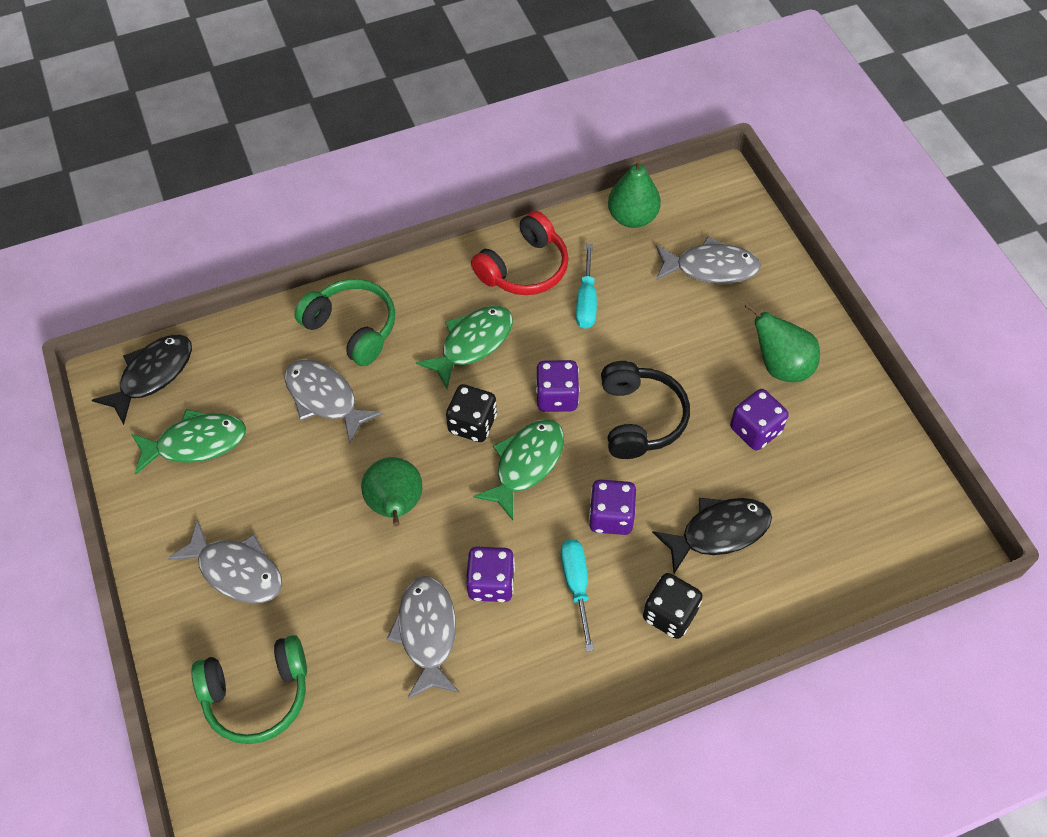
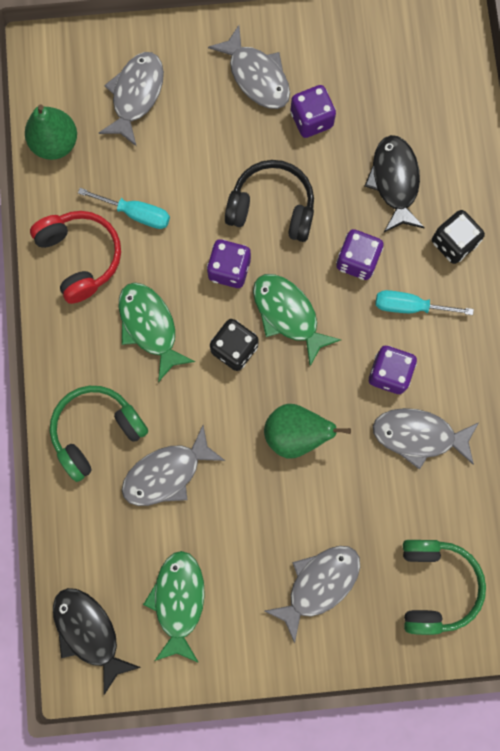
camera: 75 degrees left, 20 degrees up
(781, 366) = (256, 76): green pear -> grey fish

